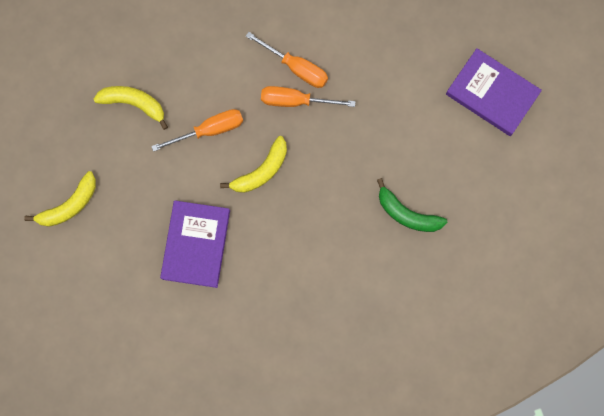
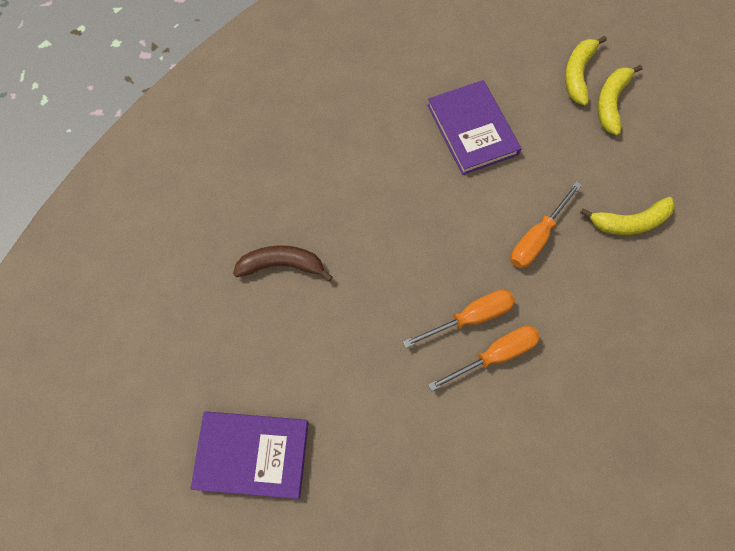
camera: 150 degrees right, 10 degrees down
(261, 171) = (457, 227): yellow banana -> yellow banana (577, 74)
(296, 67) = (494, 355): orange screwdriver -> orange screwdriver turned 150 degrees clockwise
(407, 214) = (282, 265): green banana -> brown banana

